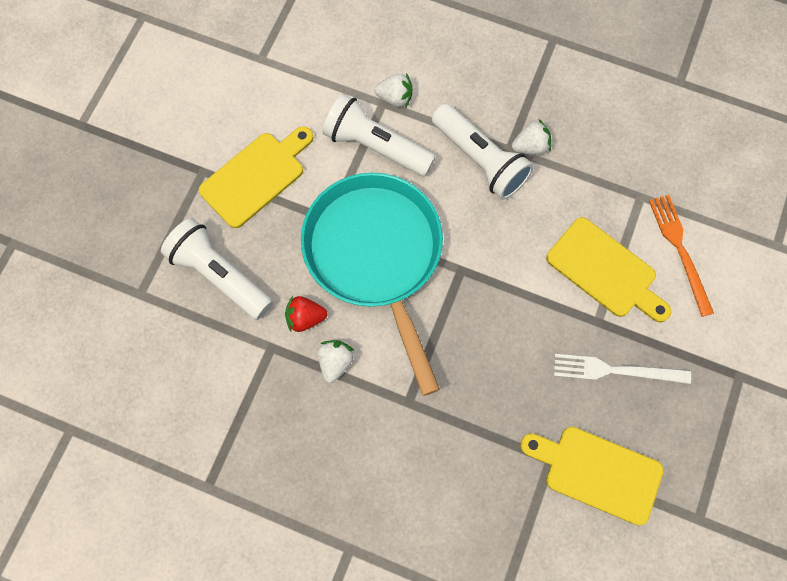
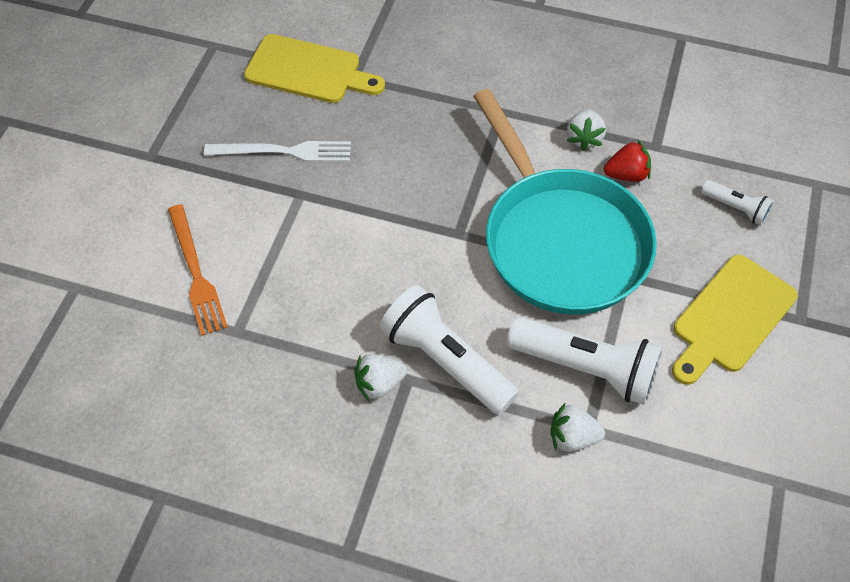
camera: 175 degrees right, 15 degrees down
(219, 275) = (736, 208): white flashlight -> white flashlight, size x0.51
(605, 271) = (288, 244): yellow cutting board -> none

